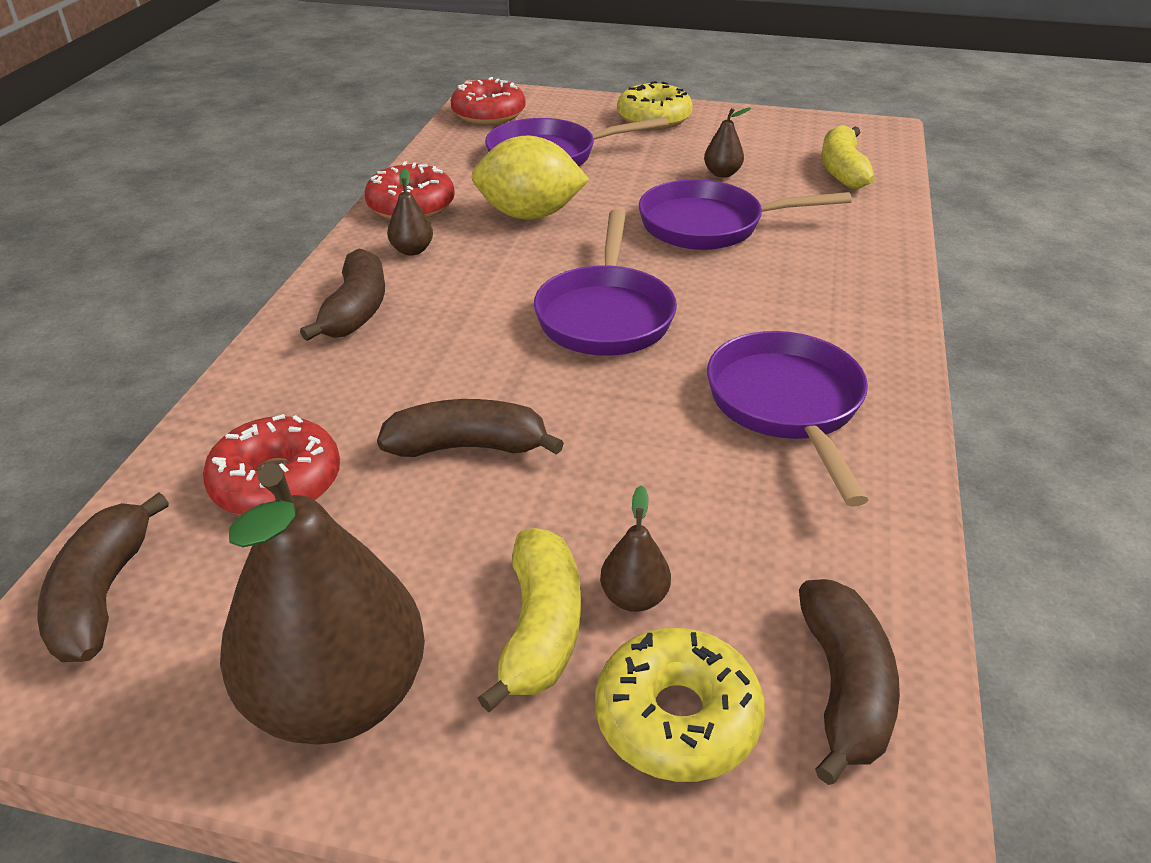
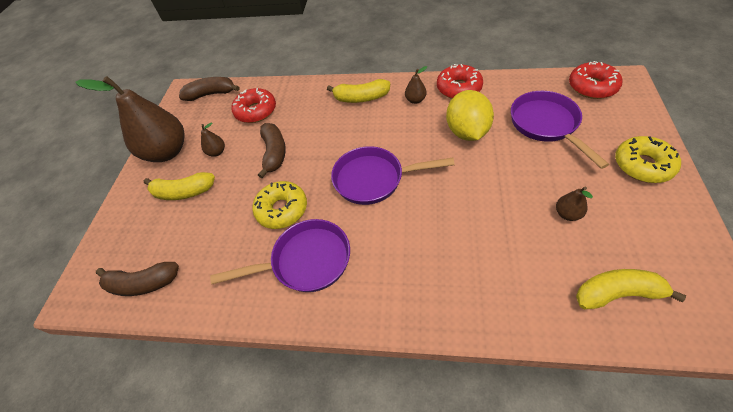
camera: 90 degrees right, 15 degrees up
(356, 310) = (361, 98): brown banana -> yellow banana
(634, 597) = (193, 216): brown pear -> brown pear (217, 152)
(677, 717) = (142, 234): yellow donut -> yellow donut (282, 209)
(710, 225) = (486, 213): purple pan -> none

